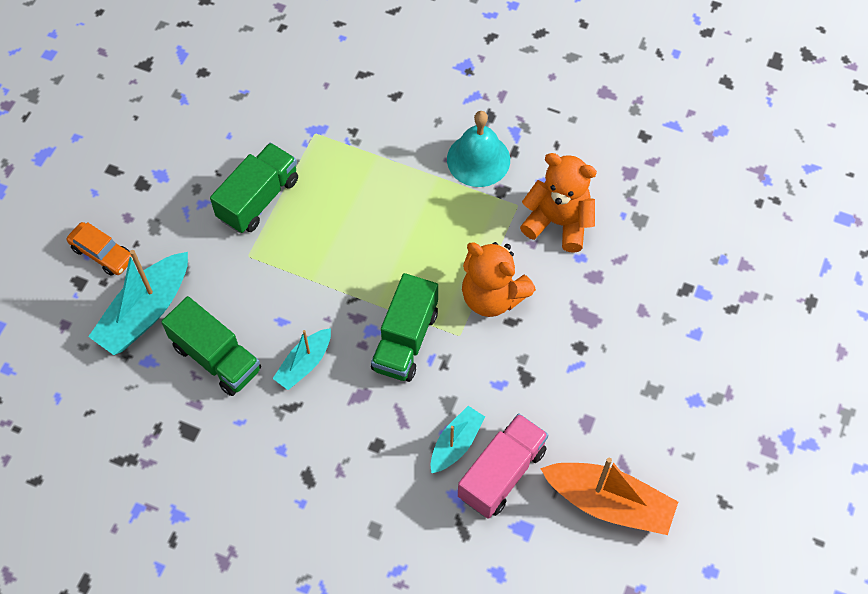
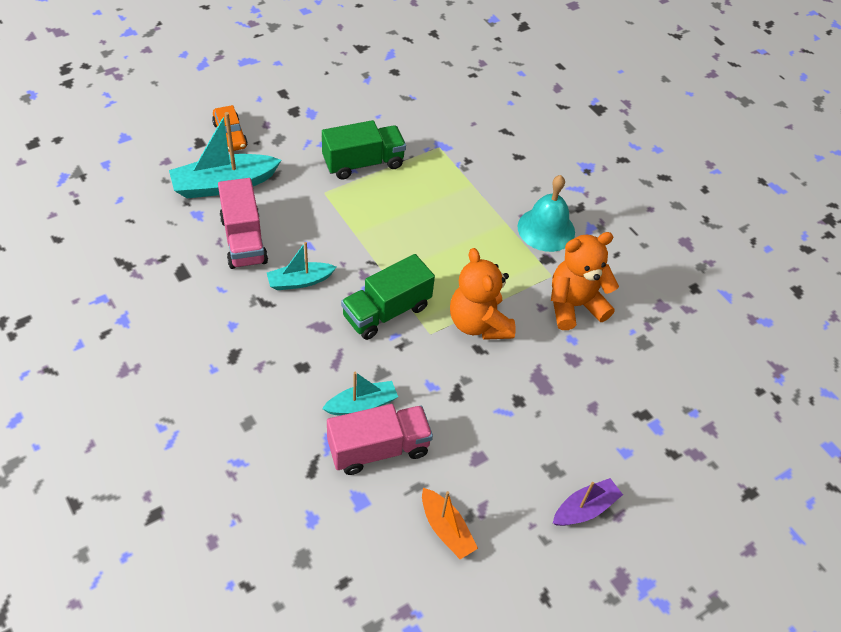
camera: 30 degrees right, 10 degrees down
(216, 358) = (243, 240): green truck -> pink truck
(558, 222) = (574, 305): orange teddy bear -> orange teddy bear turned 75 degrees counterclockwise
(609, 502) = (446, 529): orange boat -> orange boat, size x0.59
(700, 406) = (585, 508): none -> purple boat

